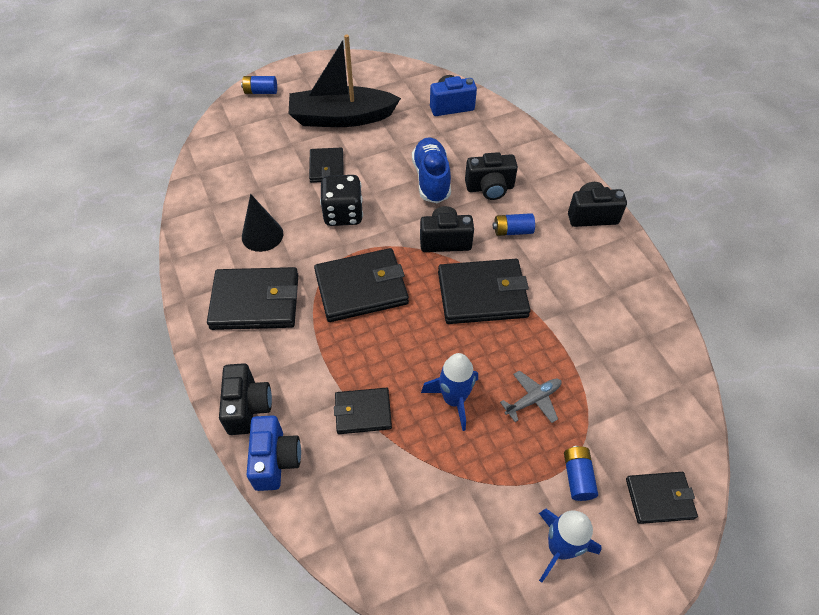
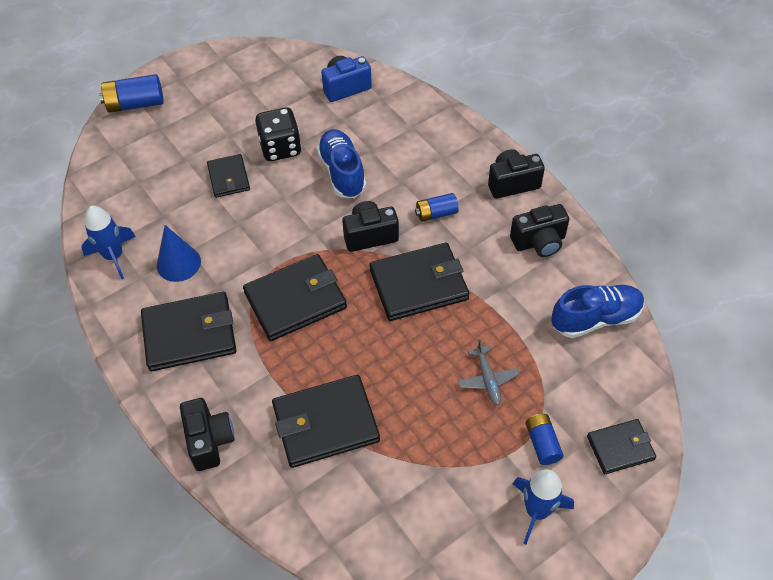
camera: 10 degrees left, 0 degrees up
(261, 92) = (135, 104): blue battery -> blue battery, size x1.58
(262, 235) = (178, 263): black cone -> blue cone
(275, 460) = (250, 486): blue camera -> none
(341, 118) = (231, 120): black boat -> none
(343, 214) = (258, 226): black dice -> black dice (280, 148)
(363, 412) = (325, 423): black wallet -> black wallet, size x1.71
(454, 400) = (412, 394): blue rocket -> blue rocket (114, 256)
(490, 188) = (404, 172): black camera -> black camera (539, 242)
(533, 399) = (487, 379): grey plane -> grey plane turned 120 degrees clockwise
(654, 359) = (595, 319): none -> blue shoe

